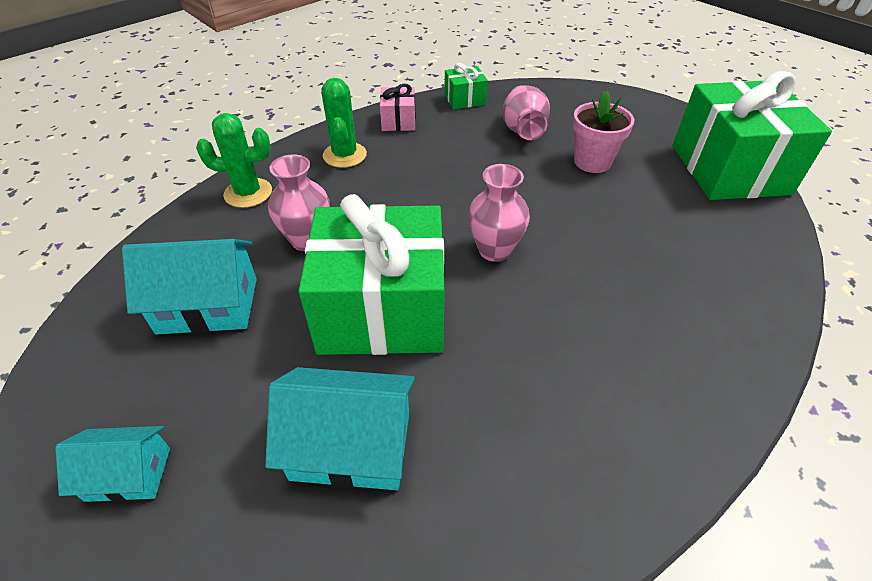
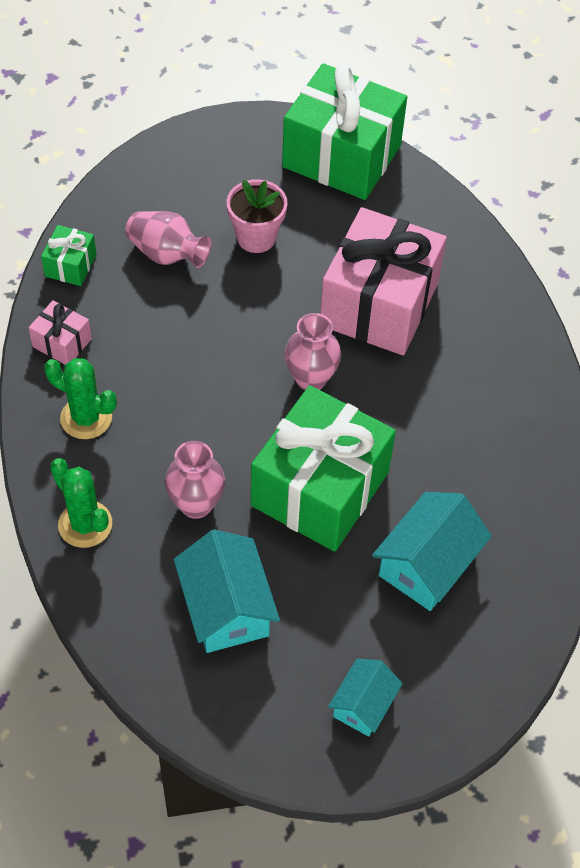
camera: 60 degrees left, 10 degrees up
(208, 305) = (226, 607): turquoise house -> turquoise house turned 45 degrees counterclockwise
(248, 193) = (85, 524): green cactus -> green cactus turned 75 degrees counterclockwise
(620, 257) = (379, 304): none -> pink gift

